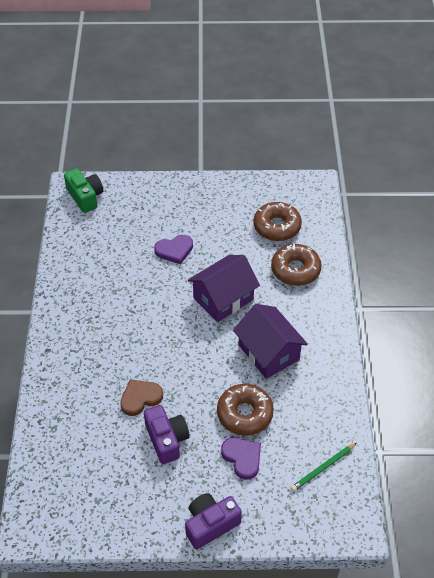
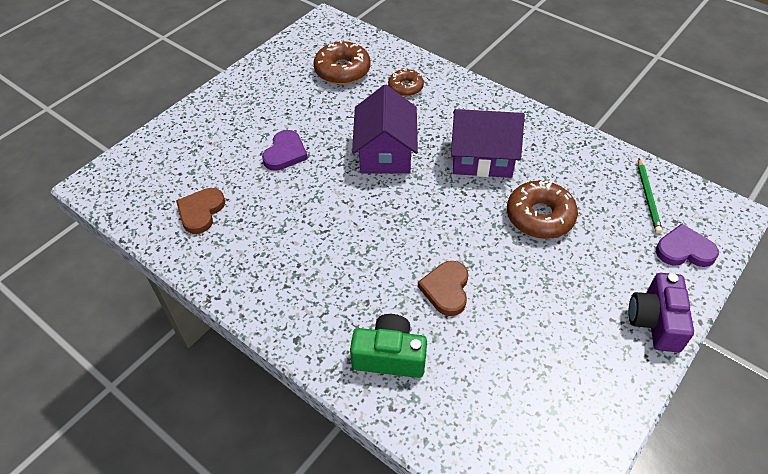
camera: 50 degrees left, 0 degrees up
(85, 197) = (125, 181): green camera -> green camera (389, 356)
(94, 246) = (201, 212): none -> brown heart
(166, 439) = (520, 297): purple camera -> none
(242, 458) = (591, 248): purple heart -> purple heart (684, 250)
(295, 270) = (405, 87): brown donut -> brown donut, size x0.61

